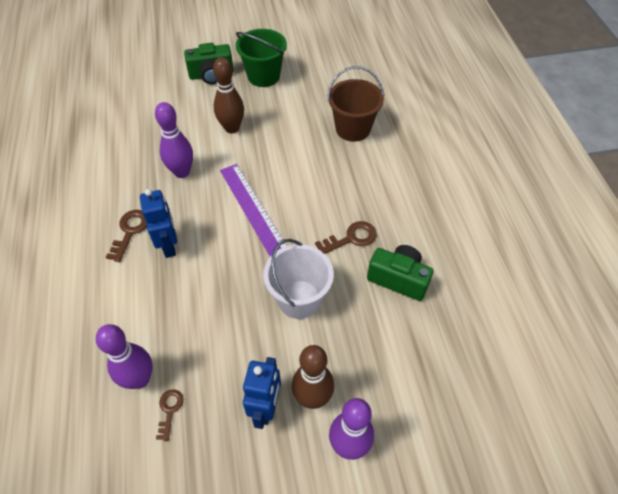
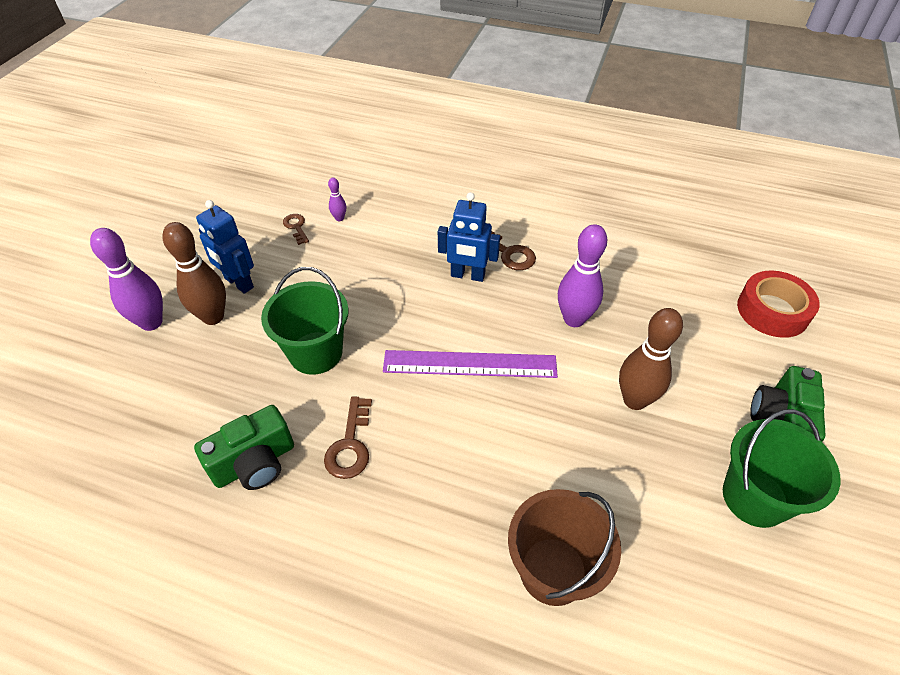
camera: 120 degrees right, 5 degrees down
(124, 89) = (772, 311): none -> red tape
(139, 379) = (339, 218): purple bowling pin -> purple bowling pin, size x0.47
(169, 410) = (296, 227): brown key -> brown key turned 150 degrees counterclockwise
(299, 299) = (316, 353): white bucket -> green bucket

